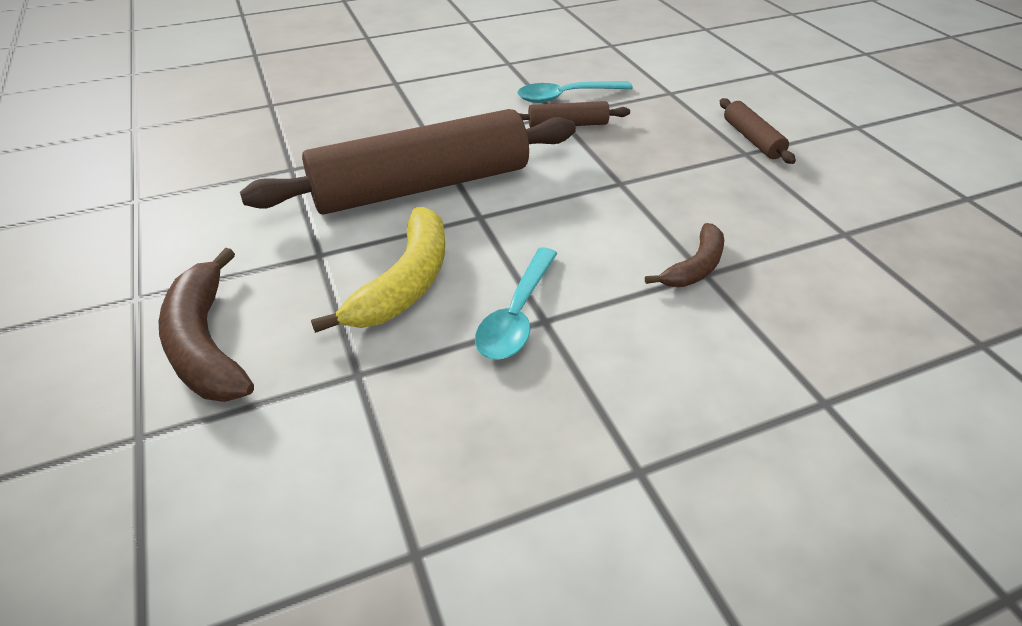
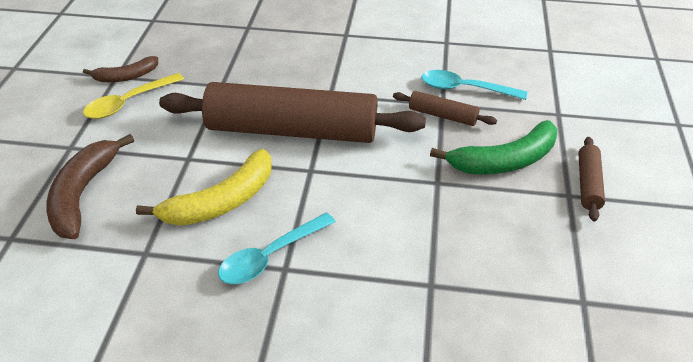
camera: 30 degrees right, 0 degrees up
(180, 222) = (129, 102): none -> yellow spoon
(663, 144) = (505, 161): none -> green banana
(695, 267) = (428, 276): brown banana -> brown banana (126, 76)

